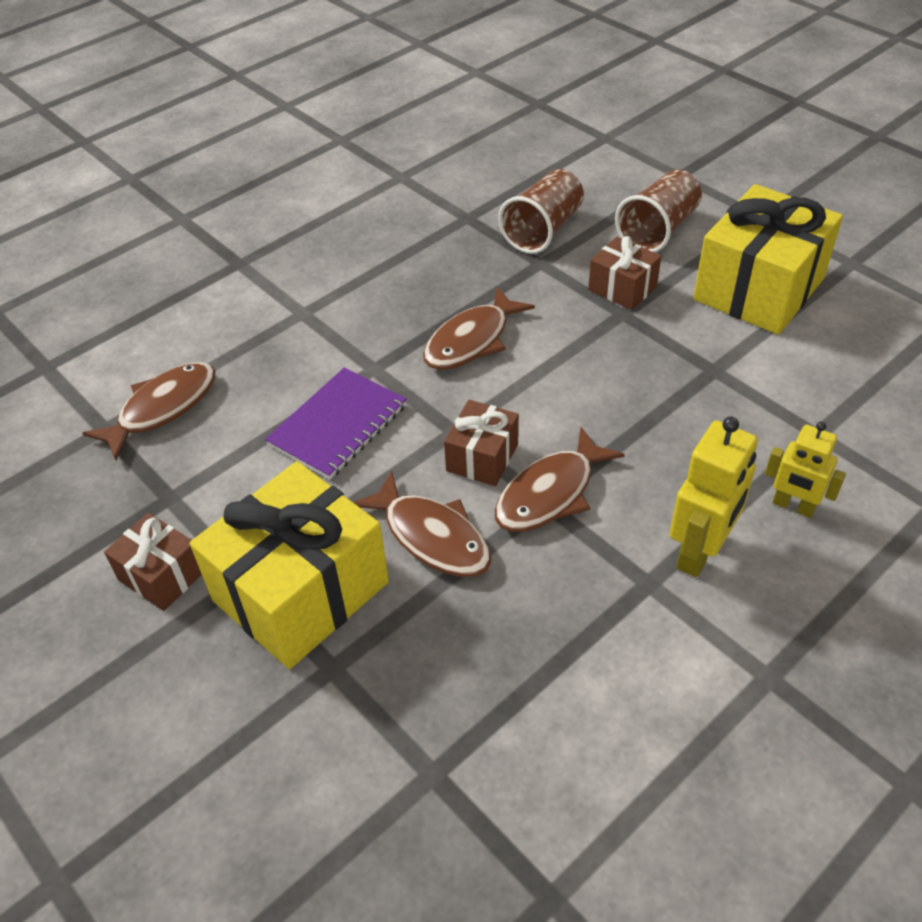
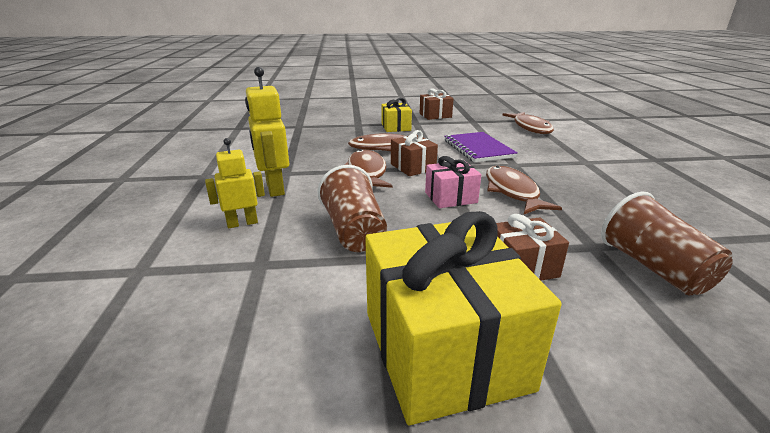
camera: 125 degrees right, 20 degrees down
(301, 591) = (396, 127): yellow gift -> yellow gift, size x0.50
(540, 379) = (451, 197): none -> pink gift
(658, 230) = (618, 341): brown cup -> brown cup (354, 231)

